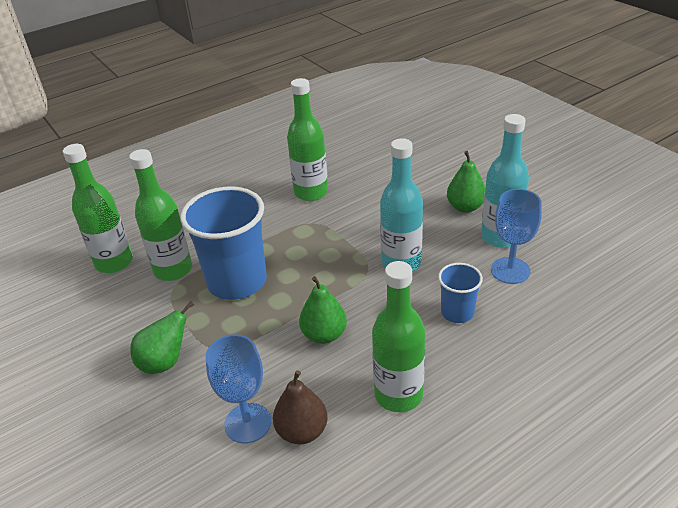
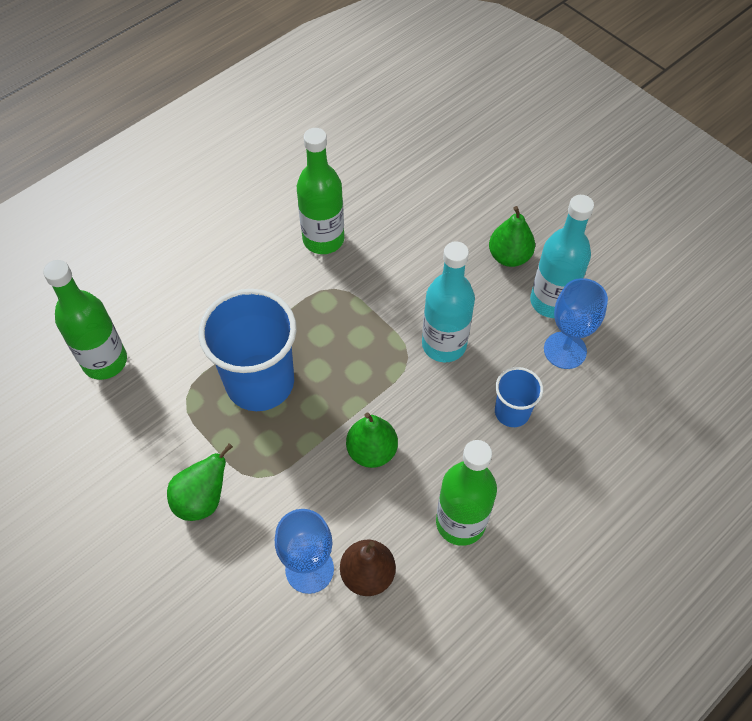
camera: 10 degrees left, 20 degrees up
(173, 270) = (180, 369): green bottle -> none

